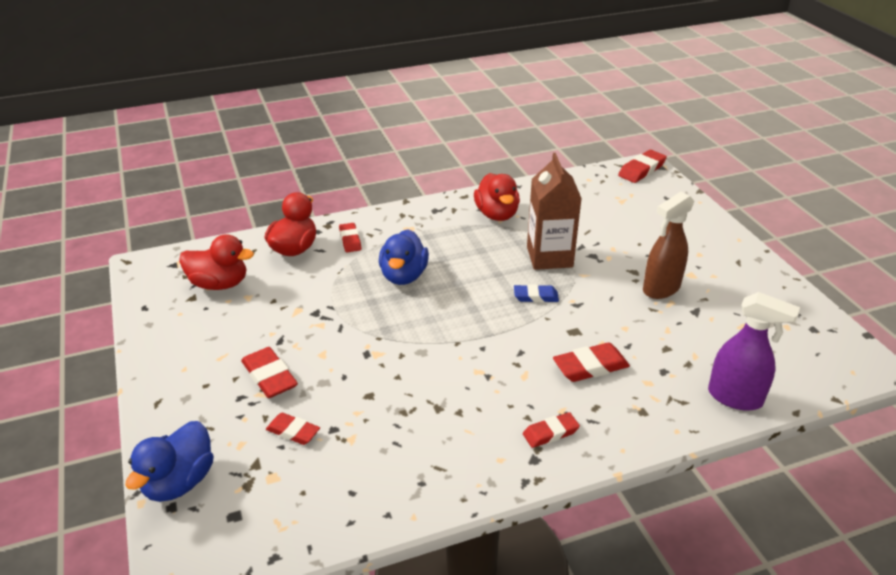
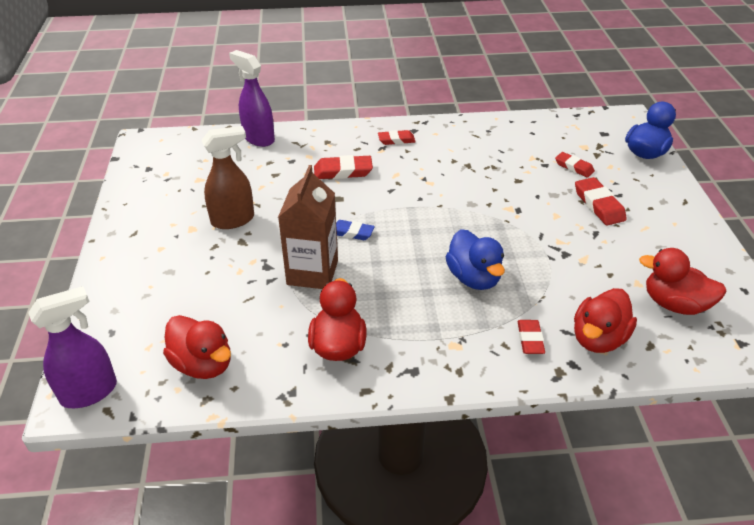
camera: 165 degrees left, 5 degrees up
(403, 276) = (473, 278): blue duck -> blue duck turned 135 degrees clockwise
(584, 192) = (203, 364): none -> red duck
(641, 170) = (90, 392): red eraser -> purple spray bottle

